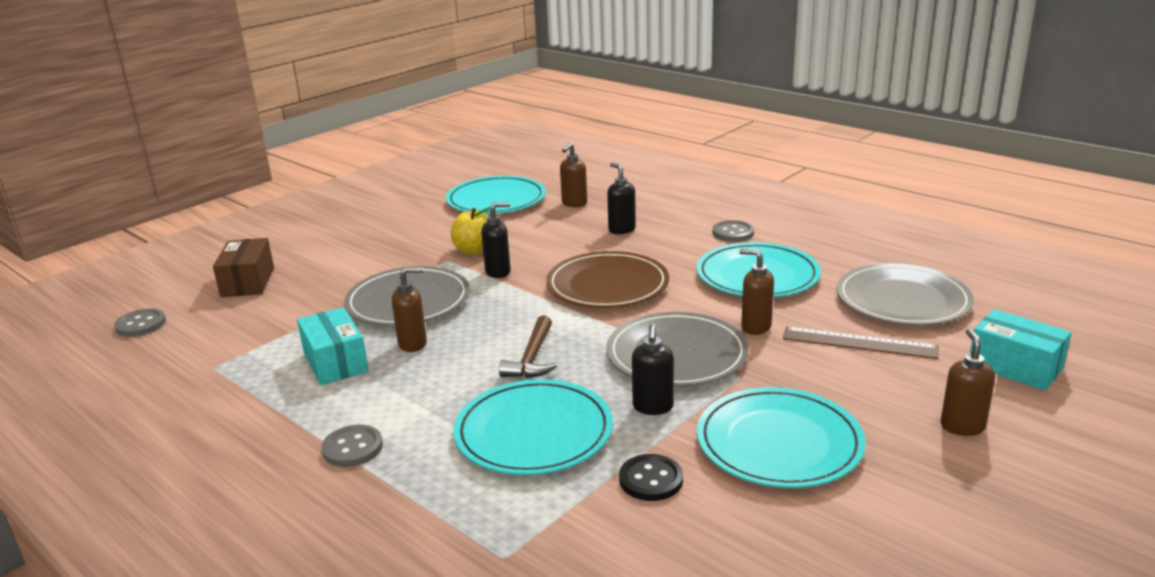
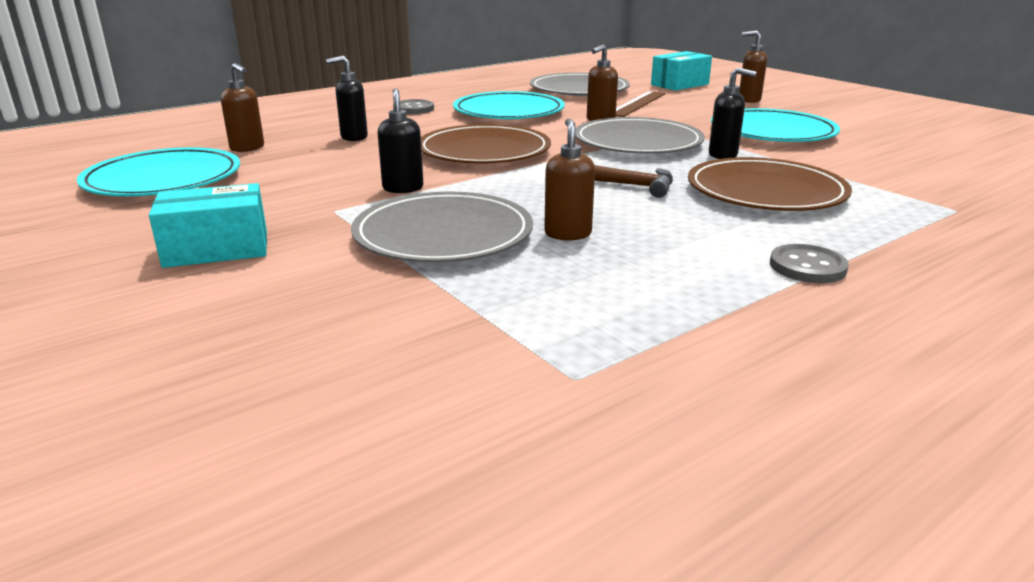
camera: 80 degrees left, 0 degrees up
(141, 324) = (320, 500): grey button -> none
(248, 282) = (227, 365): brown box -> none
(335, 362) = (597, 278): turquoise box -> turquoise box (217, 249)
(474, 250) = (320, 196): yellow apple -> none
(534, 432) = (765, 191): turquoise plate -> brown plate
(651, 480) = (829, 163): black button -> none

